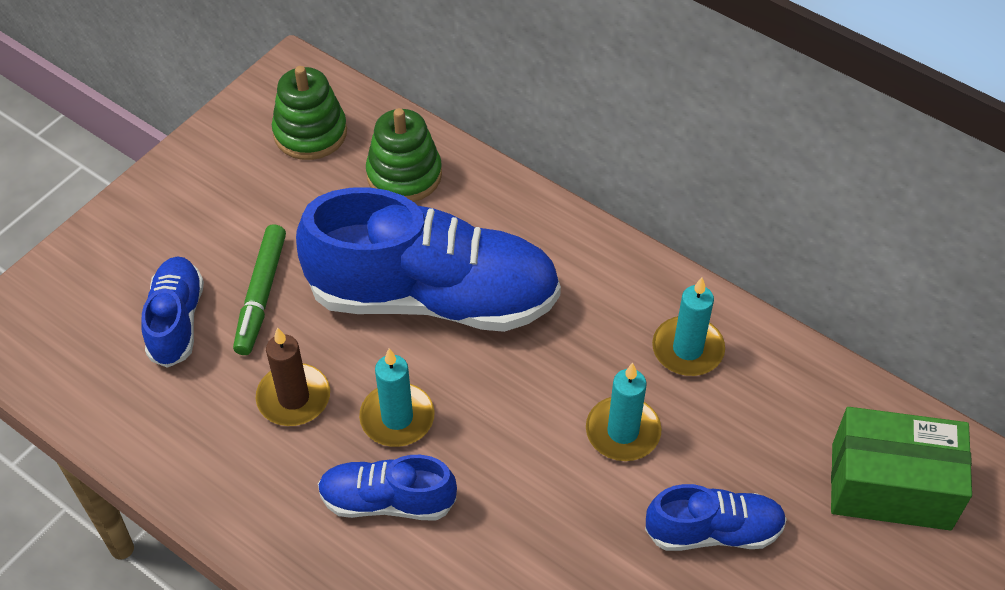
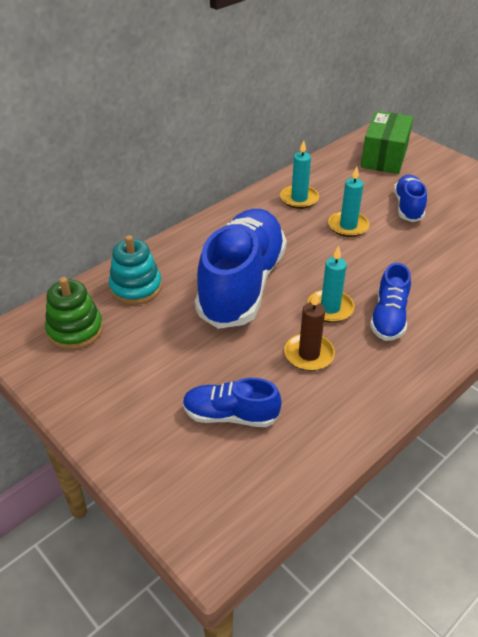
camera: 80 degrees left, 10 degrees down
(261, 295) = (218, 366): green marker -> none
(404, 175) = (136, 287): green stacking toy -> turquoise stacking toy

